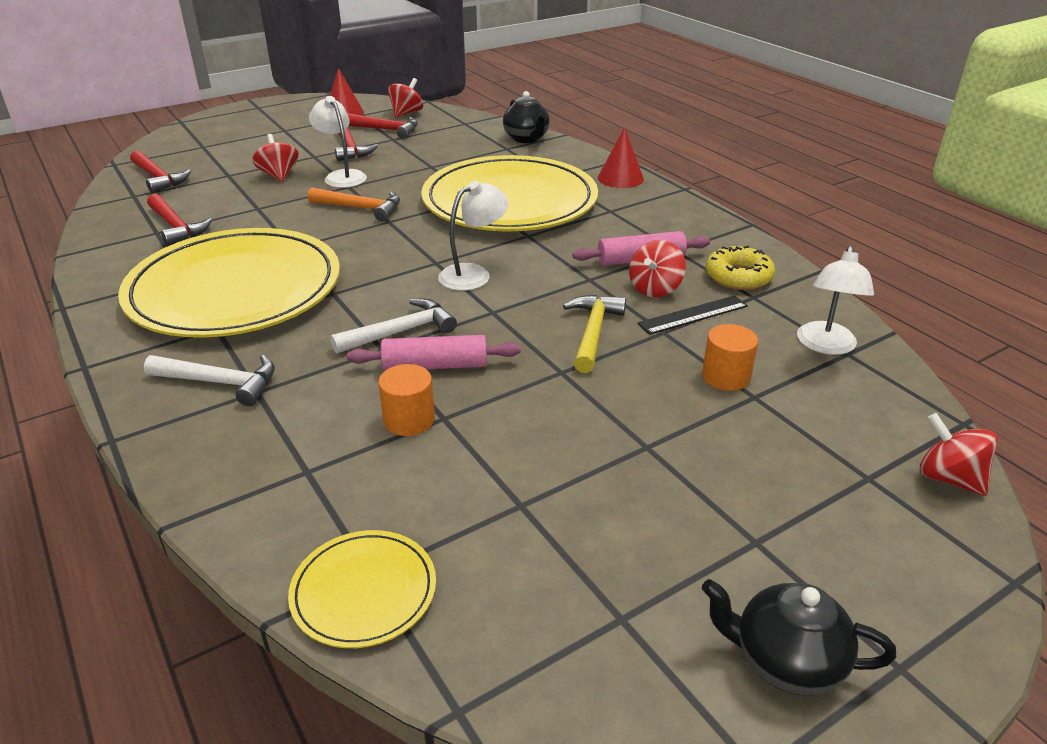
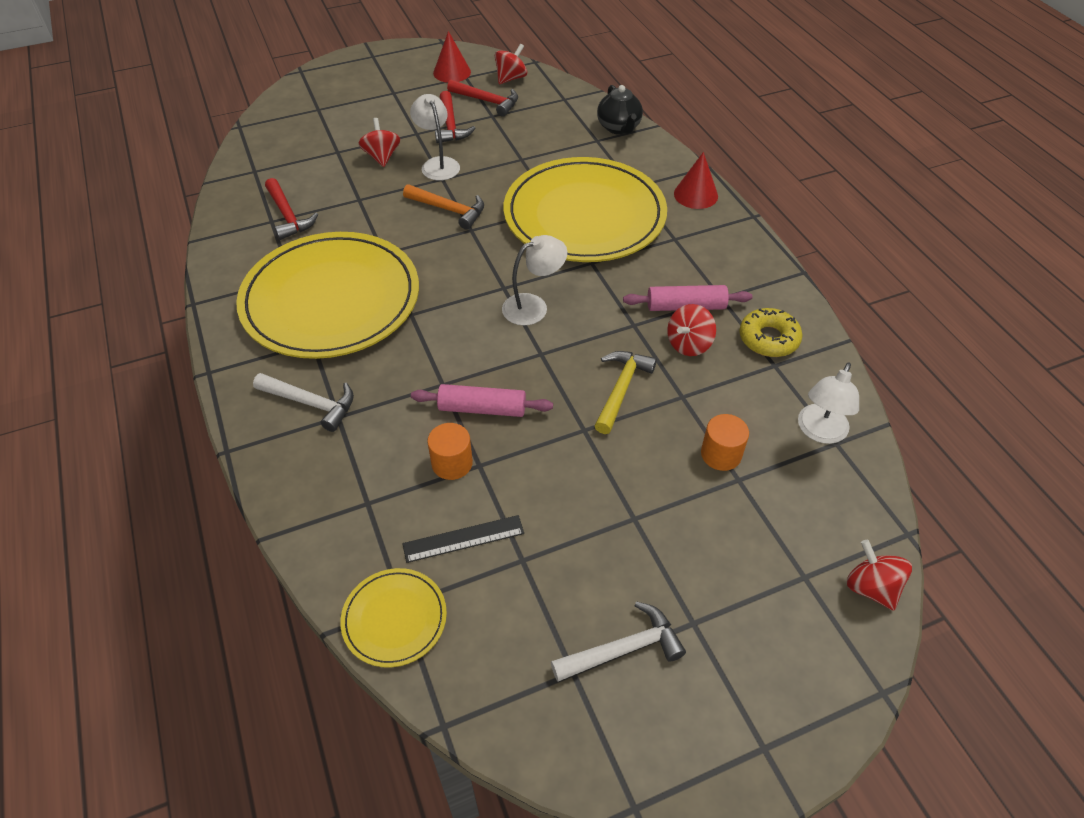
camera: 10 degrees right, 15 degrees up
(158, 178) = (276, 149): red hammer -> none
(400, 332) = (460, 367): white hammer -> white hammer (623, 649)
(693, 315) = (713, 380): black ruler -> black ruler (463, 539)
(785, 662) = (681, 729): black teapot -> none

